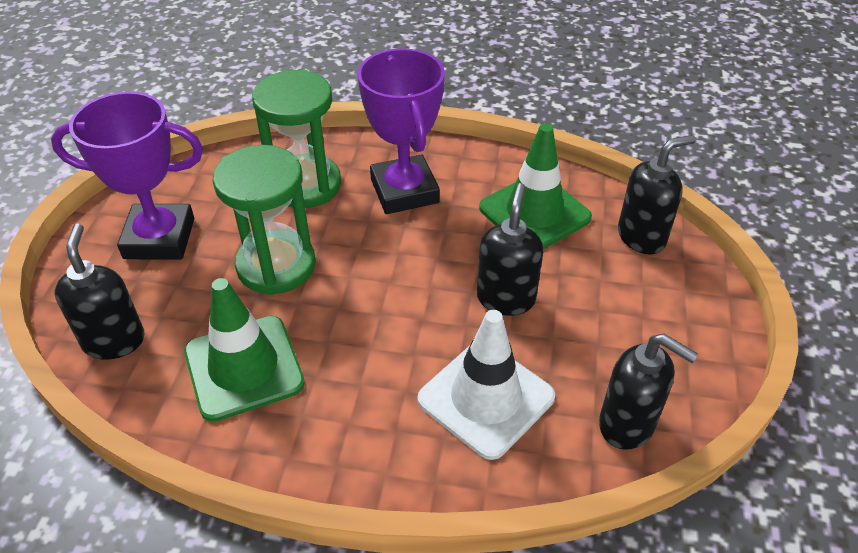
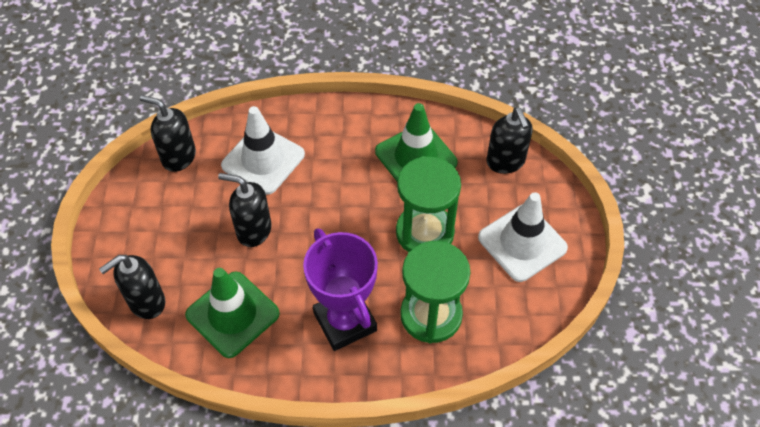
camera: 170 degrees right, 10 degrees up
(159, 238) = (522, 243): purple trophy -> white traffic cone
(506, 298) = (253, 230): black soap dispenser -> black soap dispenser turned 105 degrees clockwise

